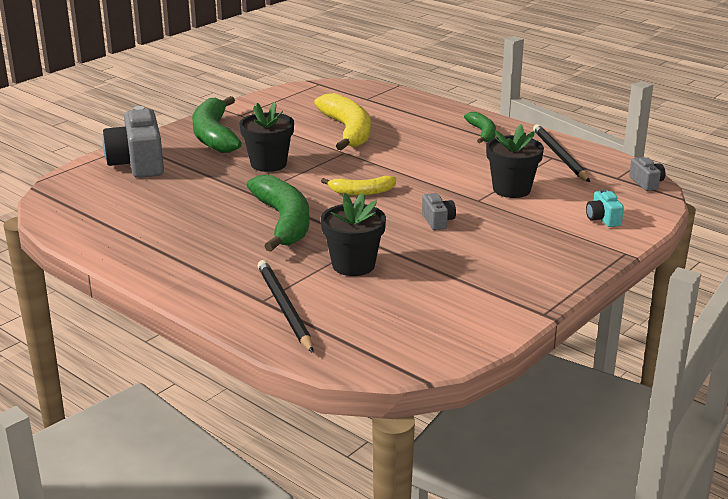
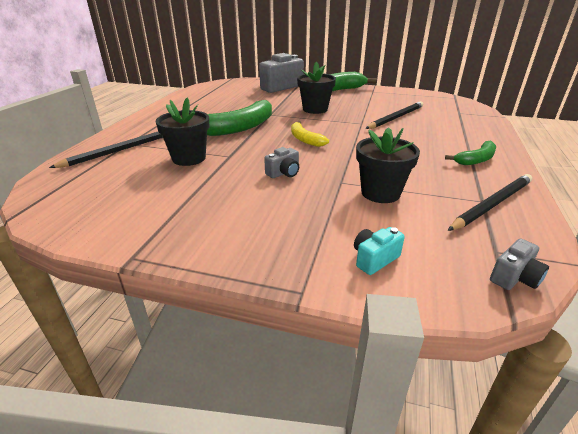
camera: 65 degrees right, 5 degrees up
(347, 131) = (396, 117): yellow banana -> black pencil

